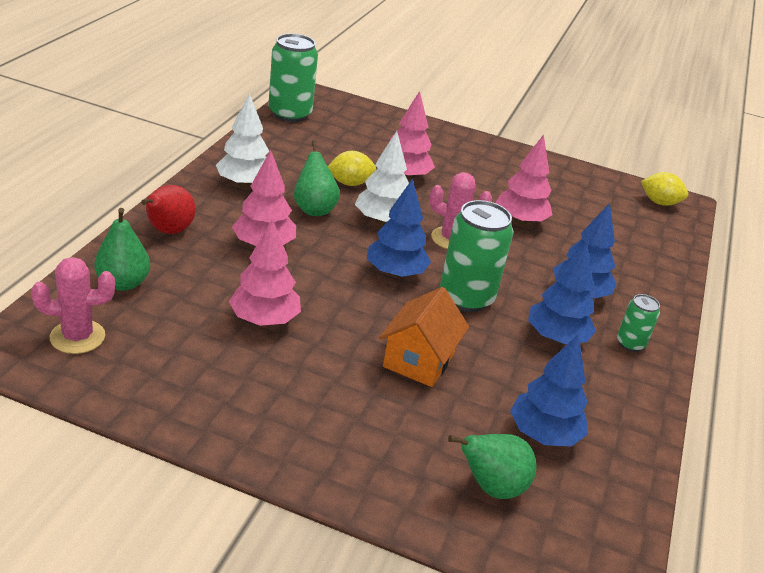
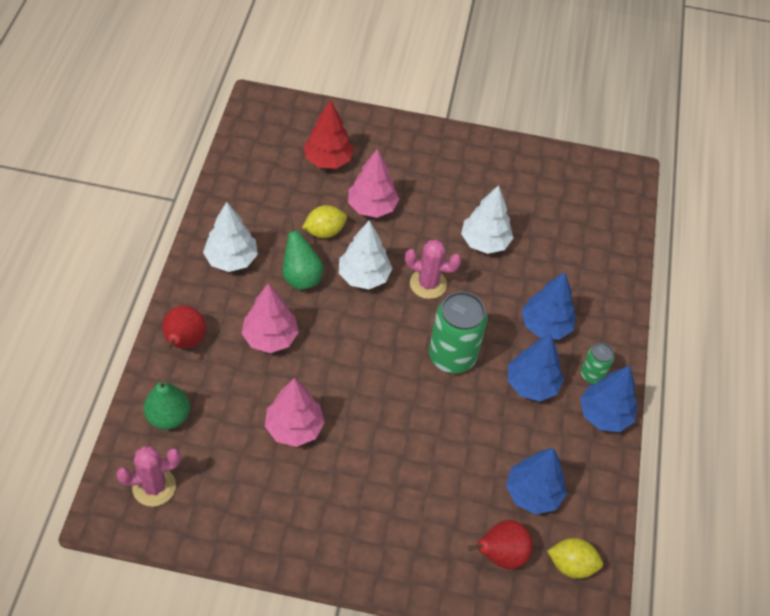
camera: 10 degrees left, 20 degrees up
(290, 114) = (245, 141): green can -> none
(369, 139) = (328, 160): none -> red tree
(395, 273) = (388, 342): blue tree -> blue tree (604, 415)
(418, 360) = (426, 440): orange house -> none
(491, 487) = (500, 554): green pear -> red pear
(520, 221) = (484, 242): pink tree -> white tree
(659, 202) = (607, 180): yellow lemon -> yellow lemon (571, 565)

